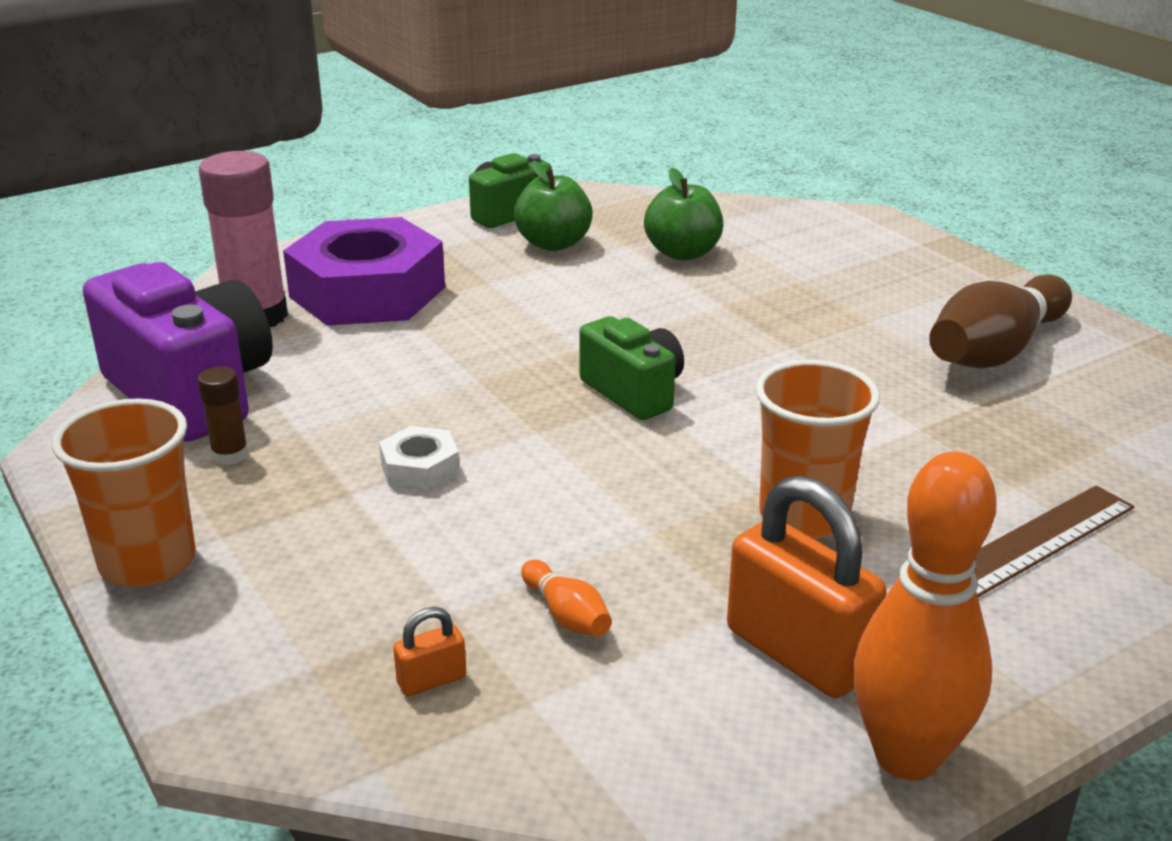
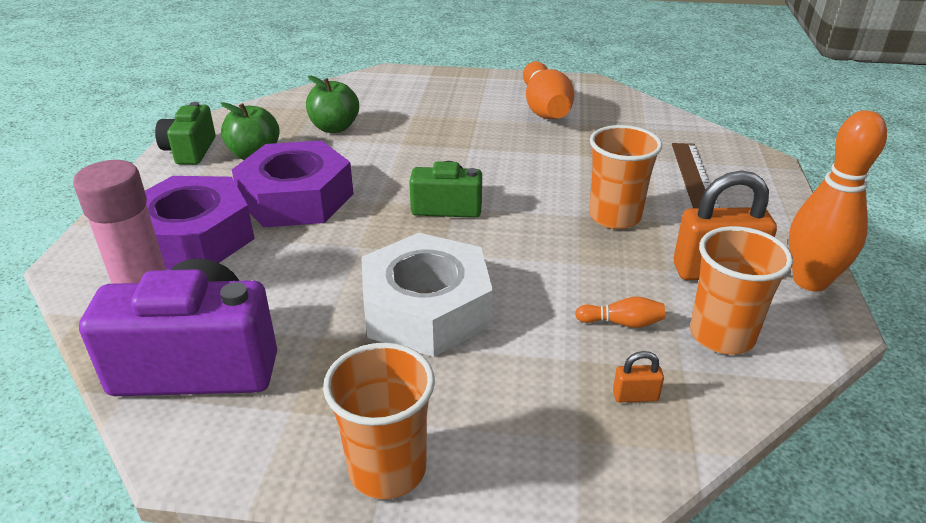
camera: 50 degrees left, 5 degrees up
(230, 455) = (306, 378): brown glue stick -> none
(420, 469) = (426, 308): white nut -> white nut, size x2.36
(431, 680) = (635, 396): orange padlock -> orange padlock turned 75 degrees clockwise
(511, 303) = (296, 198): none -> purple nut
(646, 710) = (722, 335): none -> orange cup
(995, 351) = (544, 108): brown bowling pin -> orange bowling pin

